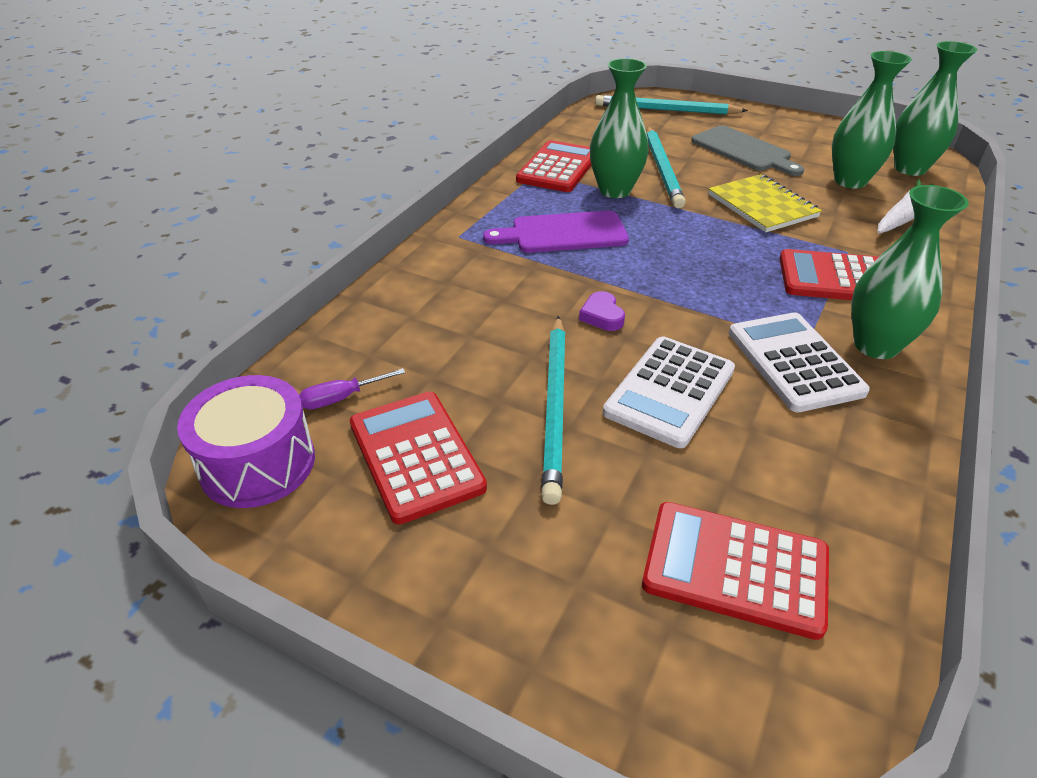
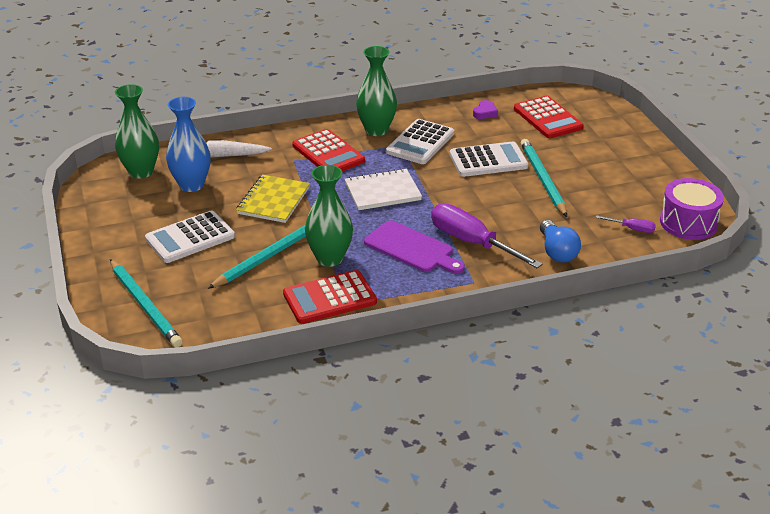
camera: 135 degrees left, 5 degrees down
(410, 310) = (557, 252): none -> blue light bulb
(416, 455) = (619, 193): red calculator -> none
(516, 270) = (472, 242): none -> purple screwdriver
(555, 406) = (542, 179): turquoise pencil -> turquoise pencil turned 60 degrees counterclockwise
(602, 316) = (466, 198): purple heart -> purple heart (485, 113)
(697, 270) = (382, 192): none -> white notebook
(744, 151) = (190, 238): grey cutting board -> white calculator
(850, 181) = (191, 185): green vase -> blue vase

